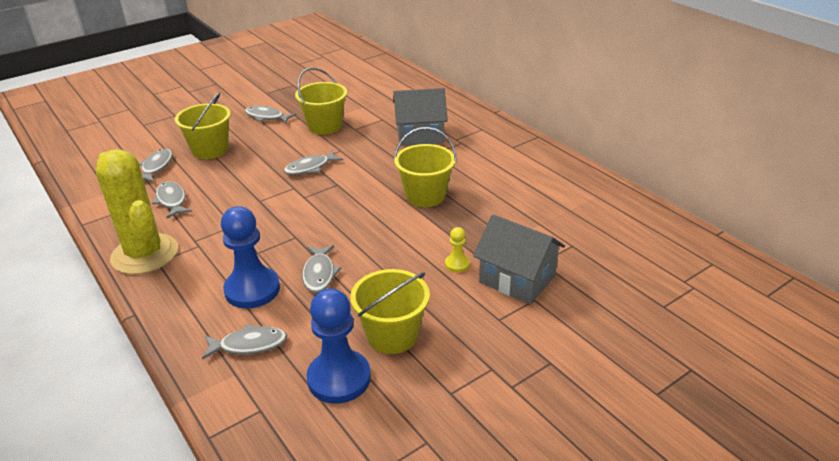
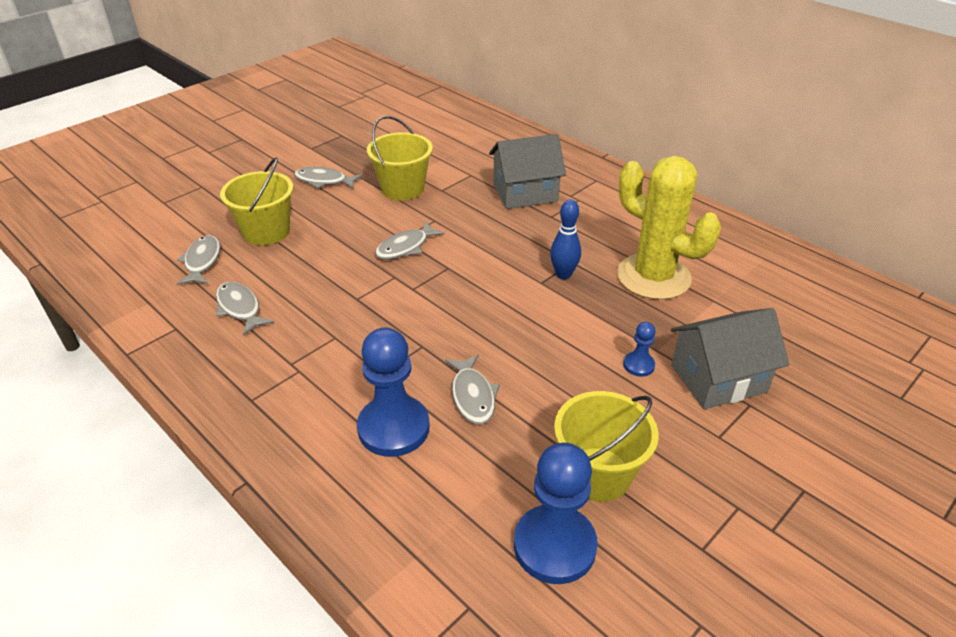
camera: 10 degrees left, 5 degrees up
(145, 254) = (230, 390): yellow cactus -> yellow cactus (653, 277)
(249, 345) = (419, 510): grey fish -> none
(425, 196) = (563, 274): yellow bucket -> blue bowling pin
(457, 264) = (638, 365): yellow pawn -> blue pawn
(517, 279) = (718, 378): grey house -> grey house turned 45 degrees counterclockwise

